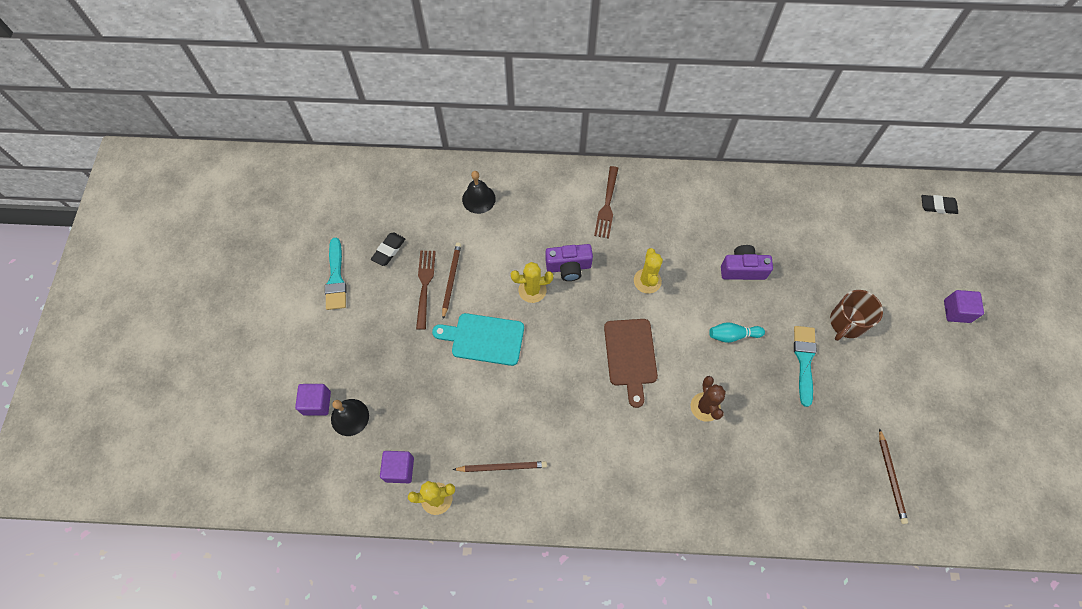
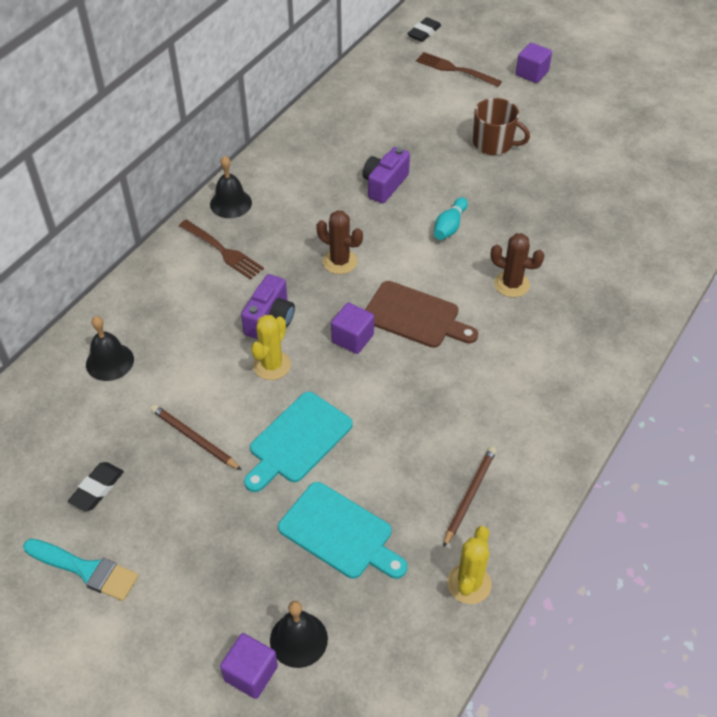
camera: 60 degrees left, 15 degrees down
(389, 250) = (97, 489): black eraser -> black eraser turned 60 degrees clockwise
(399, 469) = (407, 610): purple cube -> purple cube (352, 338)
(425, 285) = (179, 470): brown fork -> brown fork (455, 69)
(431, 401) = (339, 533): none -> turquoise cutting board
(647, 281) = (340, 261): yellow cactus -> brown cactus
(652, 184) = (231, 203): none -> black bell
(804, 360) = (511, 190): turquoise brush -> none
(846, 323) = (493, 143): brown mug -> brown mug turned 45 degrees counterclockwise
(891, 477) = (660, 191): brown pencil -> none

